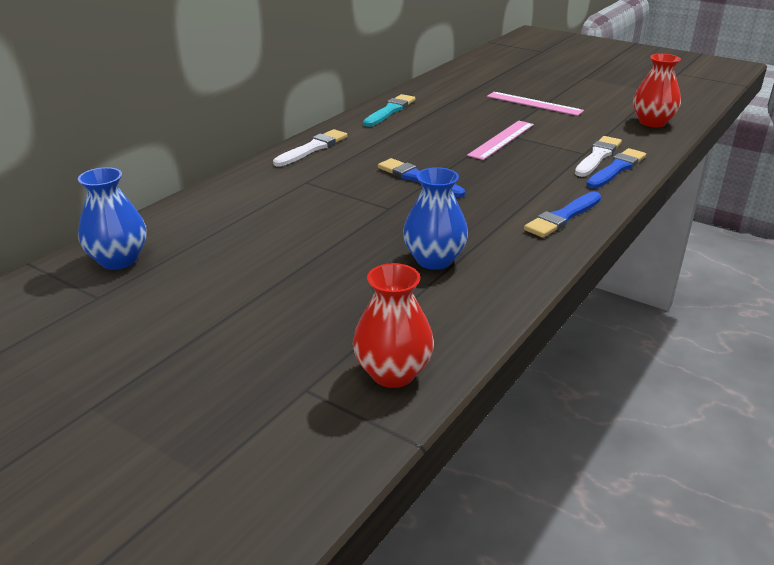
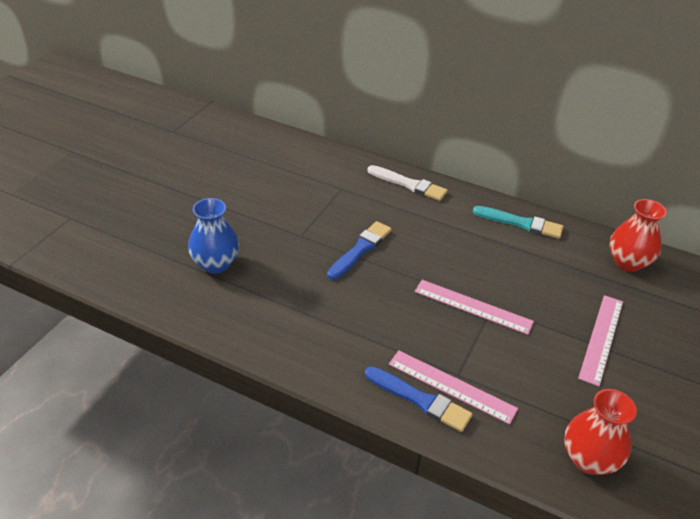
camera: 80 degrees right, 10 degrees up
(118, 260) = (215, 129): blue vase -> none
(393, 373) = (78, 250): red vase -> red vase (627, 262)
(563, 217) = (296, 345): blue brush -> none
(597, 156) = (451, 386): white brush -> pink ruler

